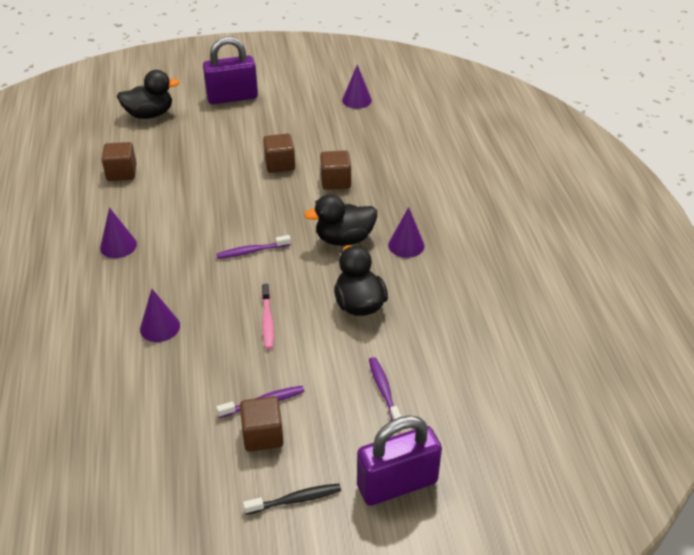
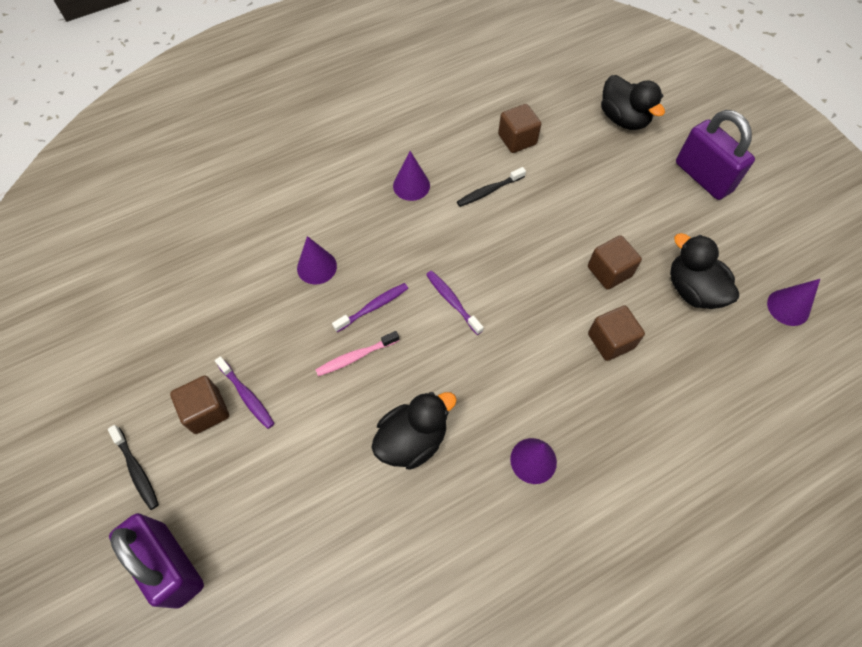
camera: 70 degrees right, 20 degrees up
(161, 203) = (489, 191): none -> black toothbrush
(344, 239) = (513, 386): black duck -> black duck (692, 290)
(384, 390) = (293, 510): purple toothbrush -> purple toothbrush (373, 307)

